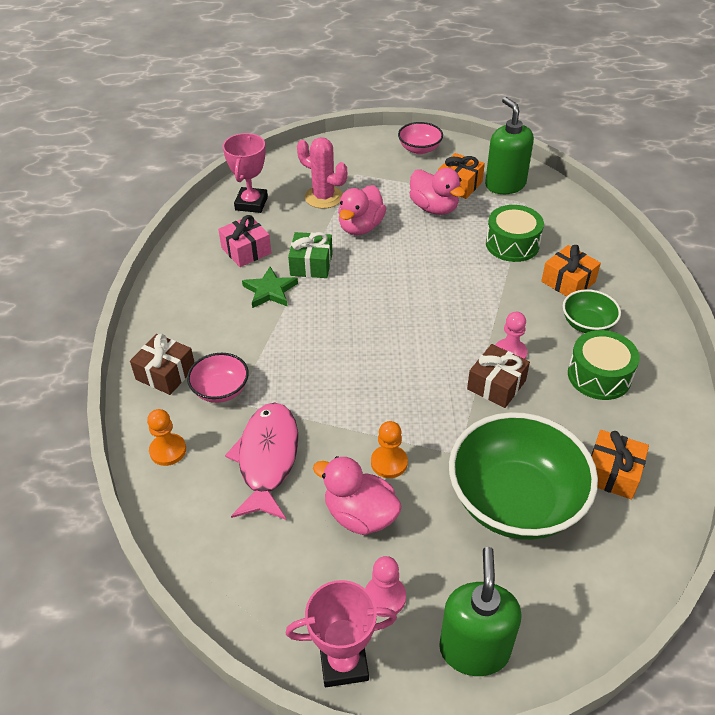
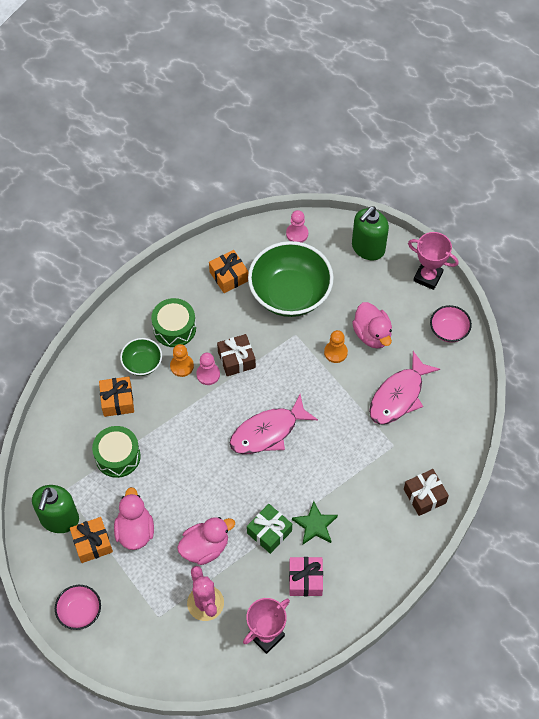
camera: 145 degrees left, 15 degrees up
(168, 450) = (451, 436): orange pawn -> orange pawn (182, 366)
(221, 390) = (397, 460): pink bowl -> pink bowl (448, 331)
(385, 597) = (389, 291): pink pawn -> pink pawn (297, 234)
(390, 338) = (268, 432): none -> pink fish

